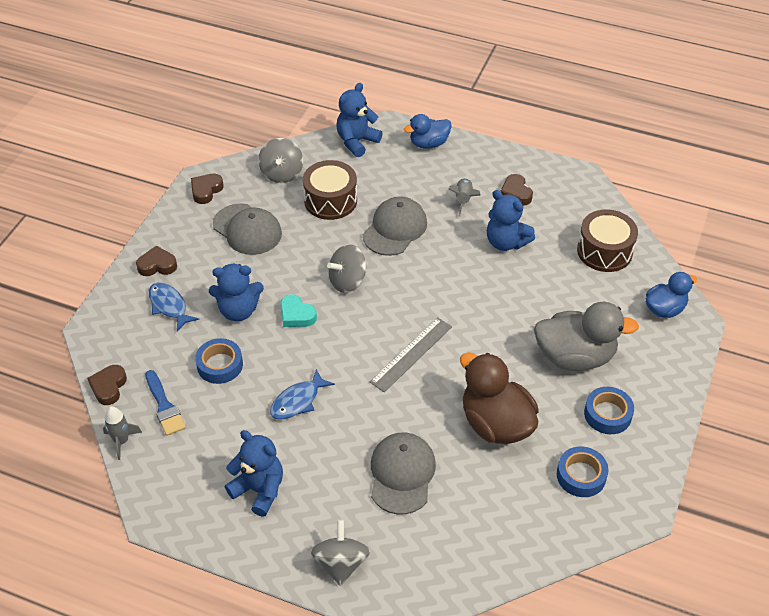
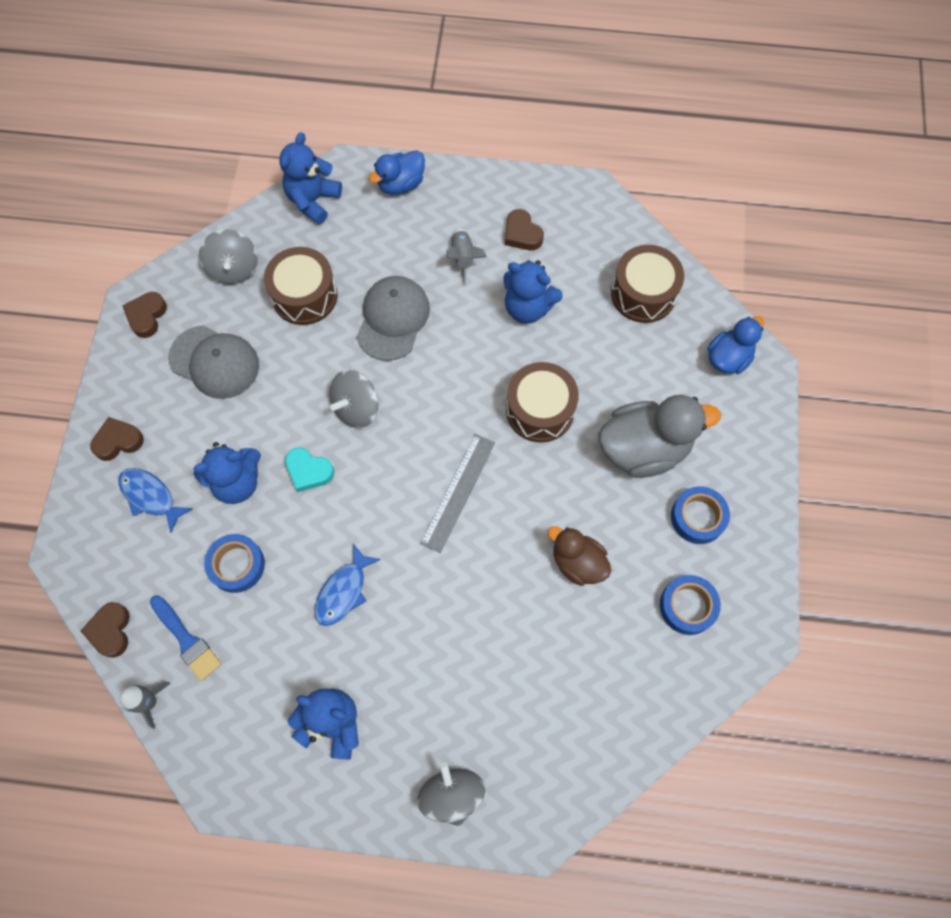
camera: 15 degrees left, 20 degrees up
(402, 474) = (489, 658): grey cap -> none
(495, 312) = (540, 410): none -> brown drum
(496, 424) = (577, 562): brown duck -> brown duck, size x0.60

